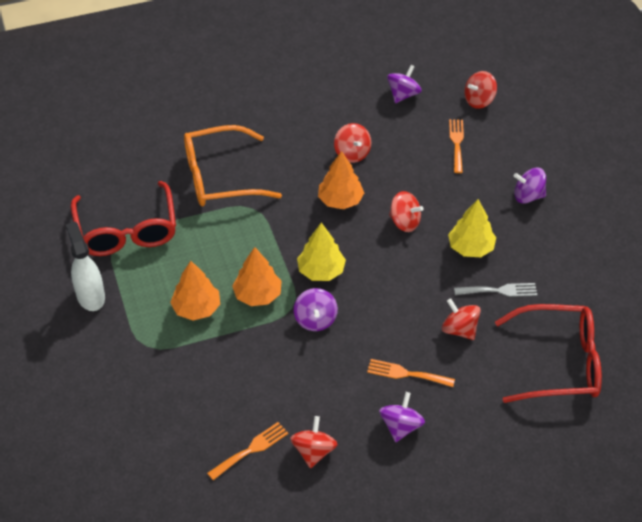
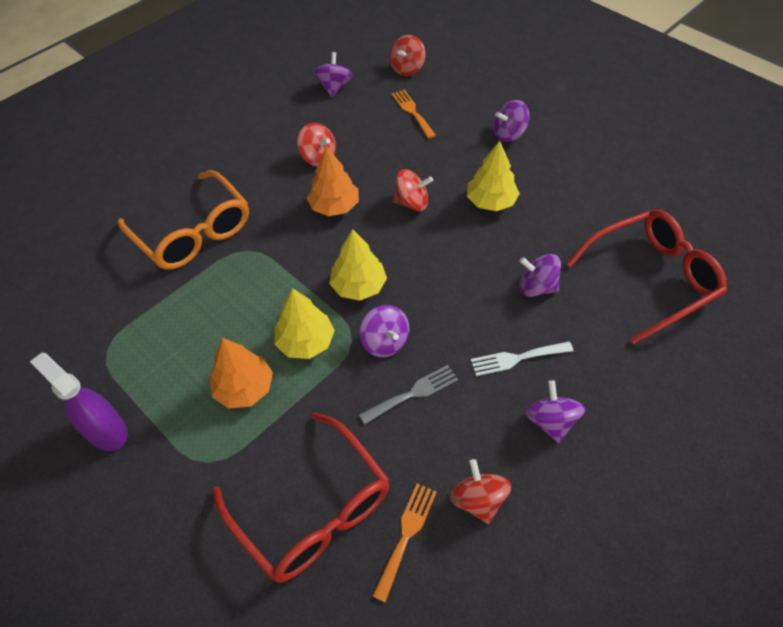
camera: 25 degrees left, 5 degrees up
(90, 296) = (106, 430): white spray bottle -> purple spray bottle
(127, 231) = (114, 333): red glasses -> red glasses (312, 509)
(220, 177) = (193, 232): orange glasses -> orange glasses turned 90 degrees counterclockwise
(257, 295) = (305, 342): orange tree -> yellow tree
(406, 374) = (516, 358): orange fork -> white fork
(459, 329) = (536, 287): red spinning top -> purple spinning top
(499, 291) = (547, 232): grey fork -> grey fork (413, 393)

